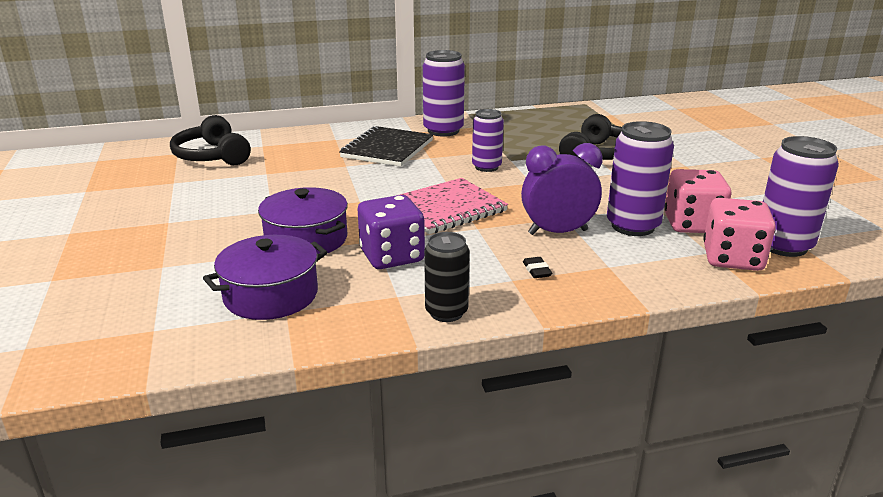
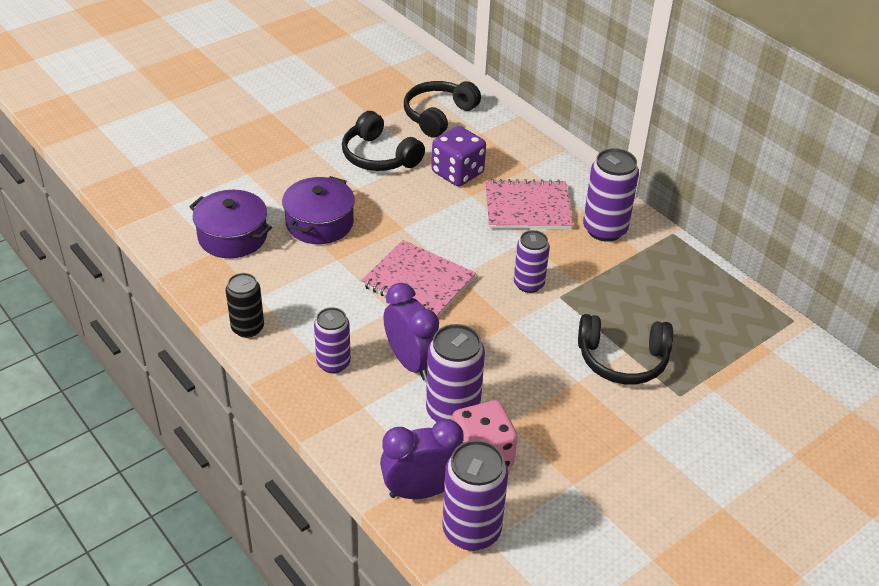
camera: 65 degrees right, 15 degrees up
(235, 191) = (379, 156): none -> black headphones
(387, 149) = (527, 207): black notebook -> pink notebook
(392, 256) = (316, 276): purple dice -> purple dice (457, 173)
(537, 270) = (333, 363): black eraser -> purple can
(732, 259) = (421, 491): pink dice -> purple clock

